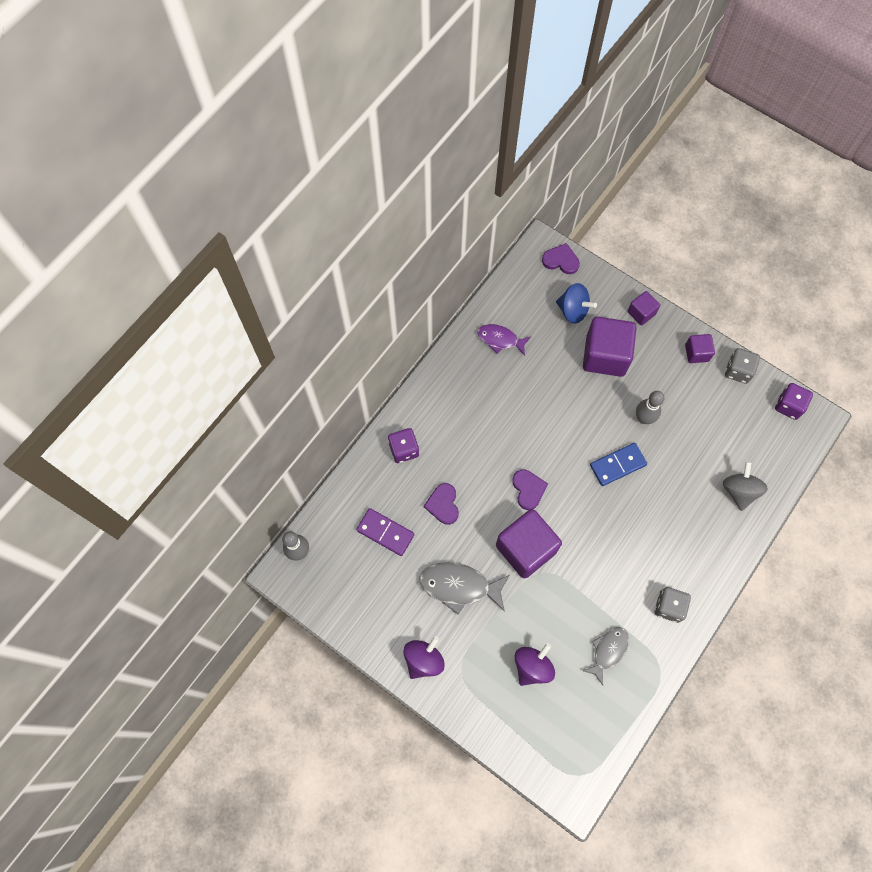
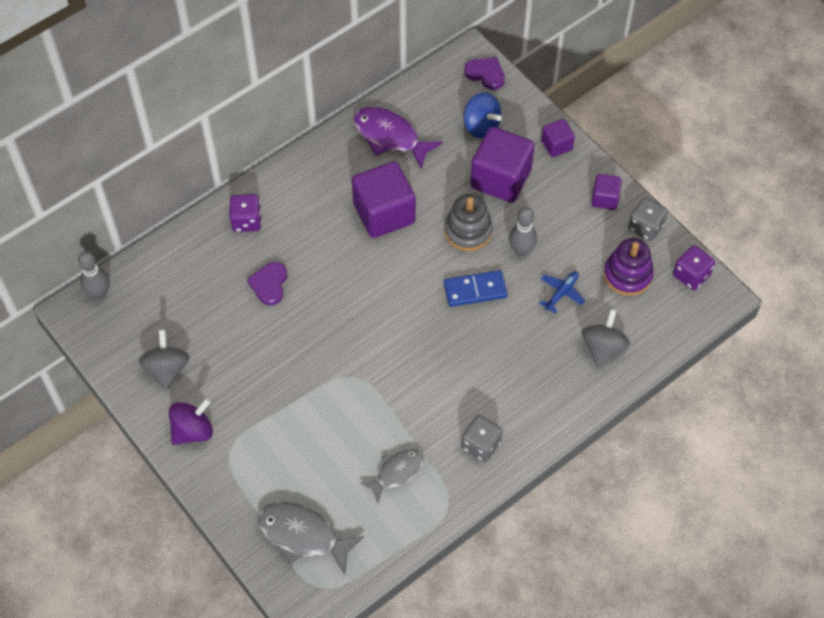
camera: 15 degrees right, 10 degrees down
(382, 608) = (167, 369): none -> grey spinning top
(385, 532) = (197, 296): purple domino -> none
(459, 586) = (258, 368): grey fish -> grey fish (303, 535)
(500, 339) = (390, 137): purple fish -> purple fish, size x1.53
(526, 549) = (343, 349): purple cube -> purple cube (384, 213)
(528, 489) = (367, 291): purple heart -> none
(532, 666) = (308, 467): purple spinning top -> none
(594, 411) = (468, 231): none -> grey stacking toy
(689, 449) = (561, 293): none -> blue plane
(737, 419) = (627, 275): none -> purple stacking toy

